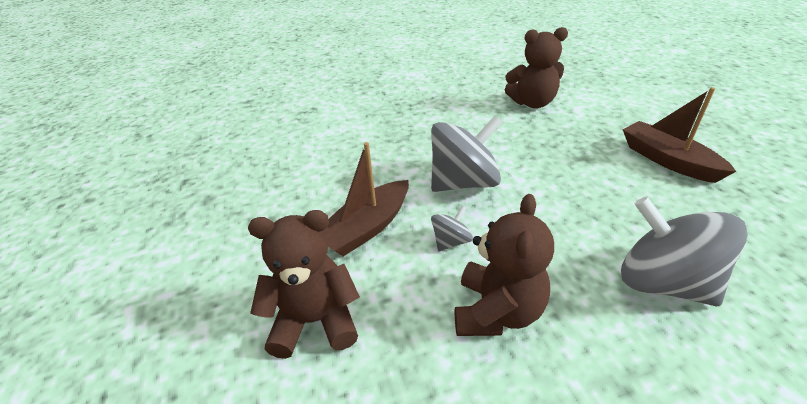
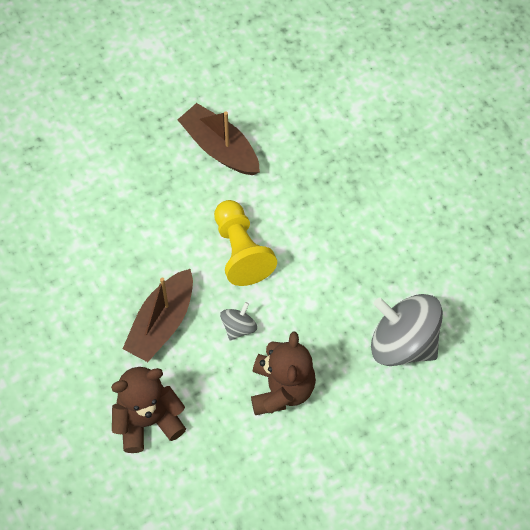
camera: 15 degrees left, 25 degrees up
(464, 182) = (241, 251): grey spinning top -> yellow pawn
(532, 103) = (305, 101): brown teddy bear -> none
(667, 160) = (434, 192): brown boat -> brown boat (220, 148)

